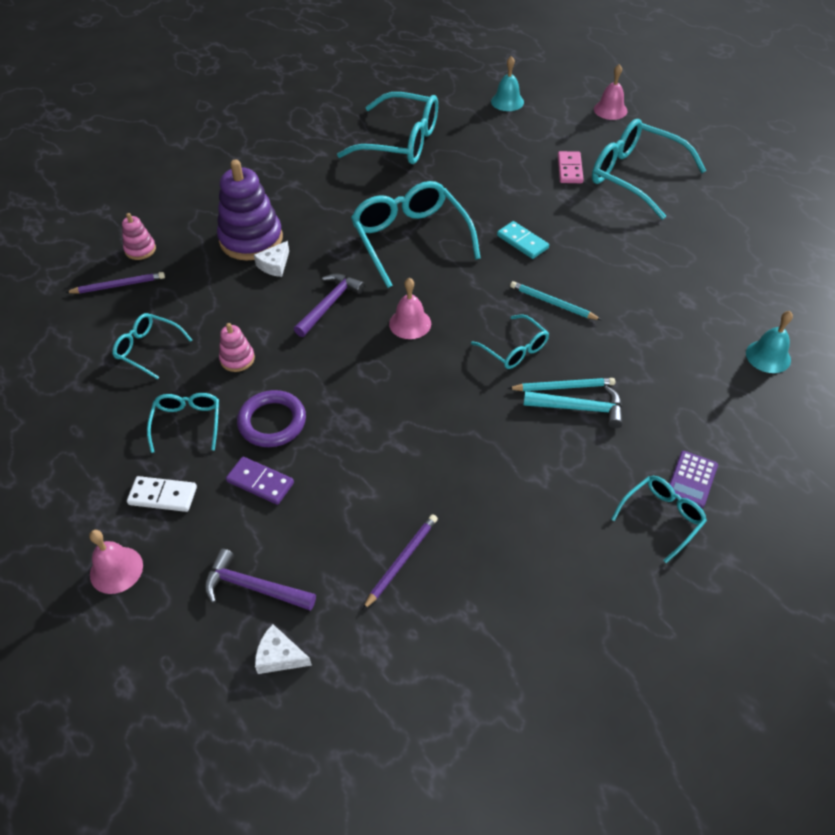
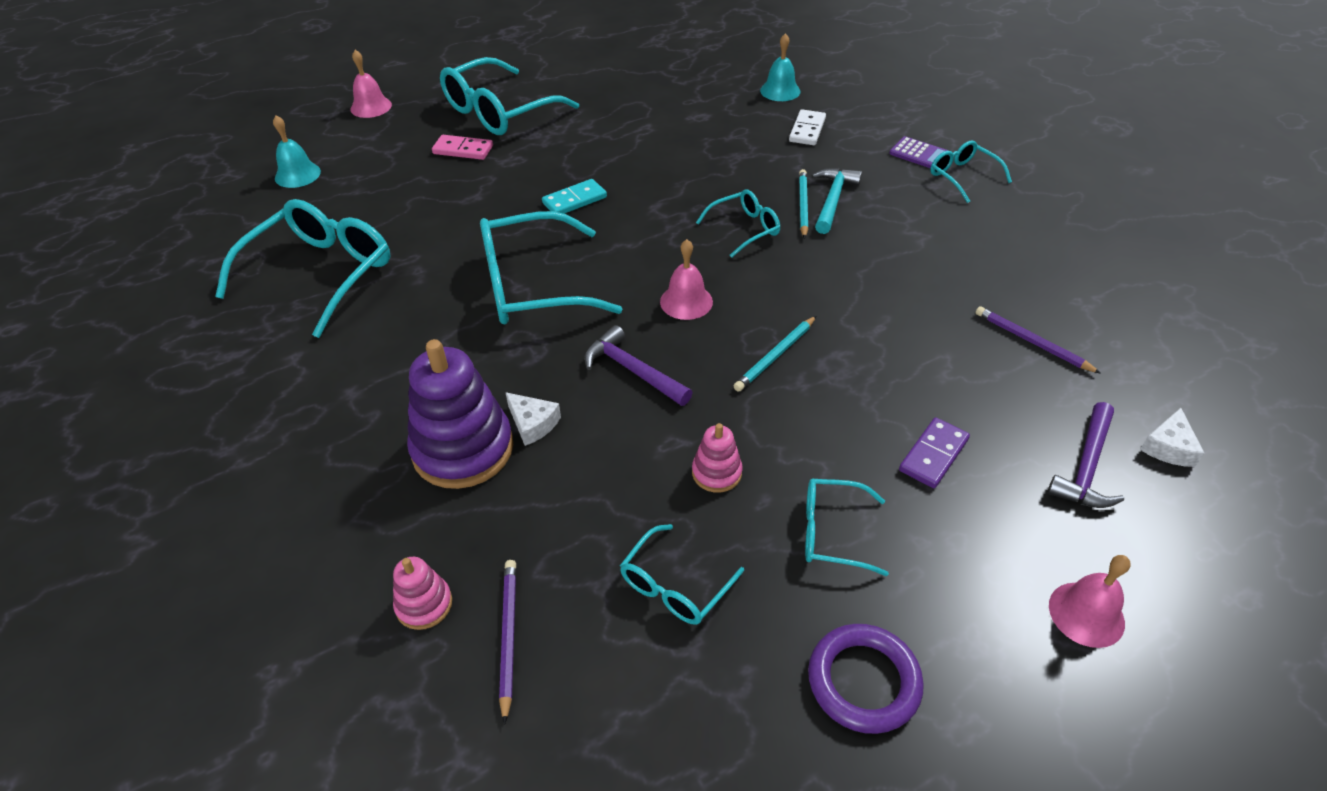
camera: 80 degrees left, 5 degrees down
(163, 496) = (960, 561): white domino -> white domino (807, 130)
(272, 422) = (835, 439): purple ring -> purple ring (863, 681)
(553, 303) = (681, 194): turquoise pencil -> turquoise pencil (775, 355)

